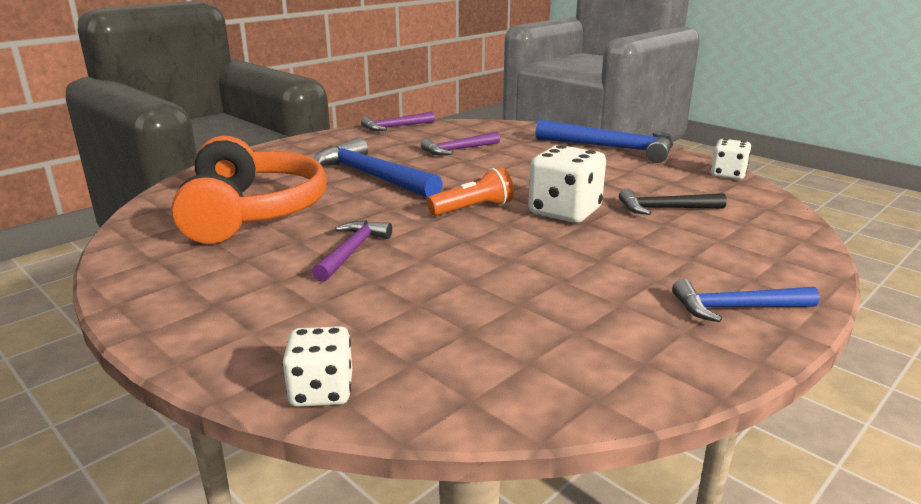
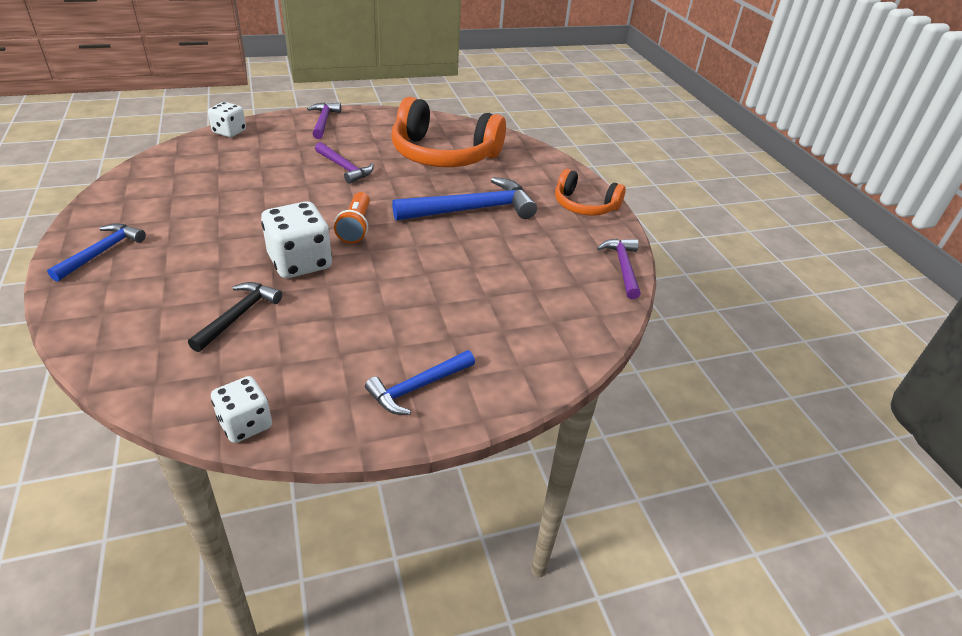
camera: 115 degrees right, 15 degrees up
(309, 146) = (584, 205): none -> orange headphones
(458, 150) = (507, 276): purple hammer -> purple hammer (323, 121)
(612, 148) = (418, 387): blue hammer -> blue hammer, size x0.58

